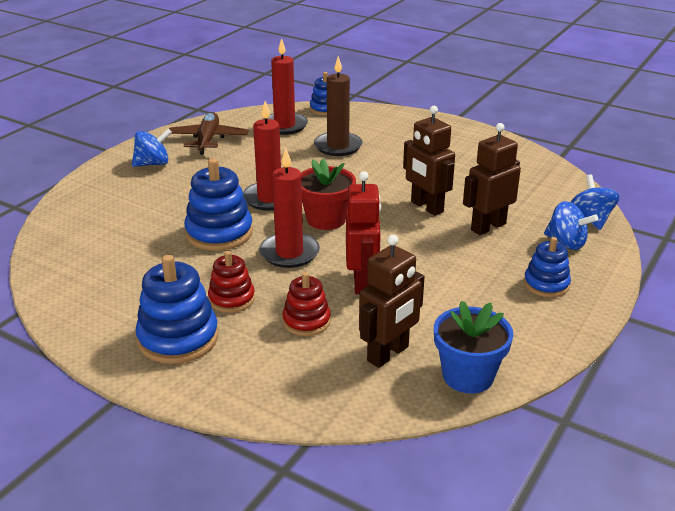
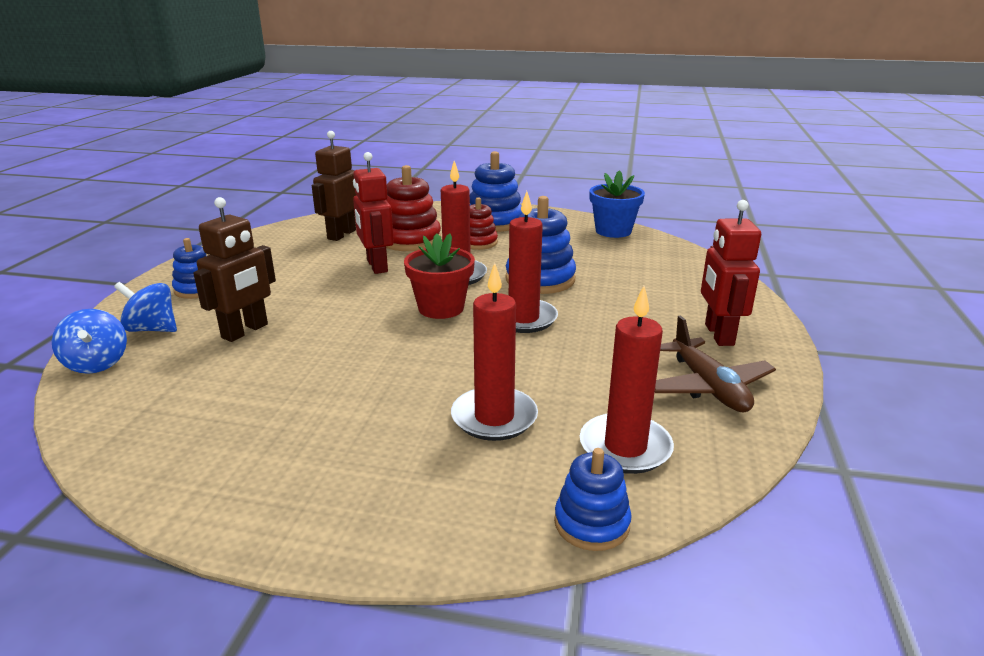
camera: 160 degrees right, 5 degrees down
(153, 164) = (718, 334): blue spinning top -> red robot
(306, 321) = (410, 240): red stacking toy -> red stacking toy, size x1.63
(338, 146) = (494, 417): brown candle -> red candle
(426, 207) = (324, 341): brown robot -> none
(468, 376) = (282, 233): blue flower pot -> blue flower pot (613, 231)

